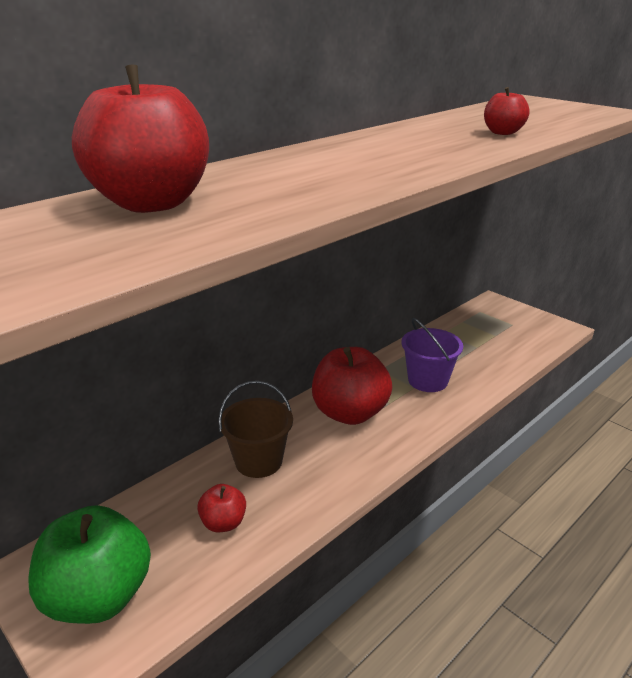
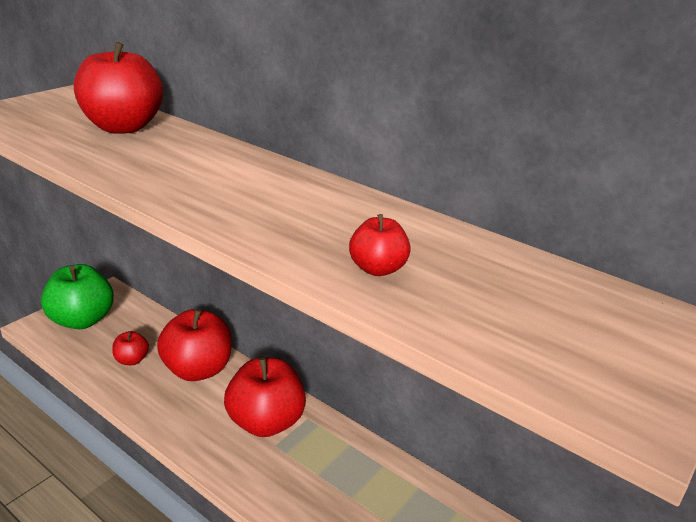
camera: 80 degrees right, 0 degrees up
(258, 461) = (198, 370): brown bucket -> red apple
(428, 380) = (334, 488): purple bucket -> none

